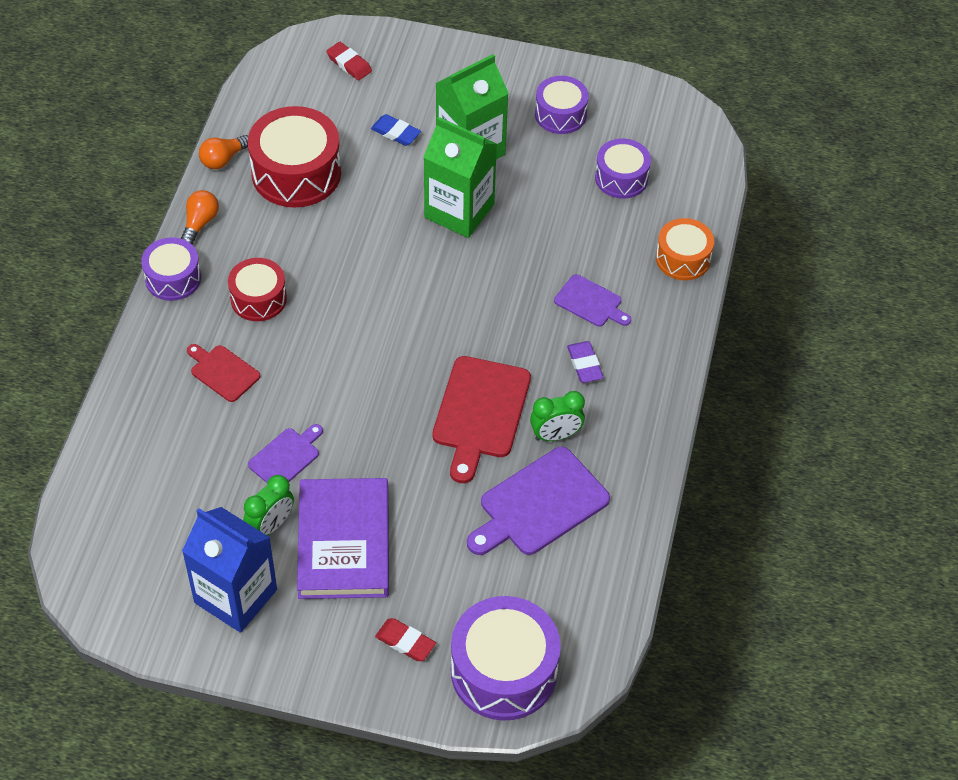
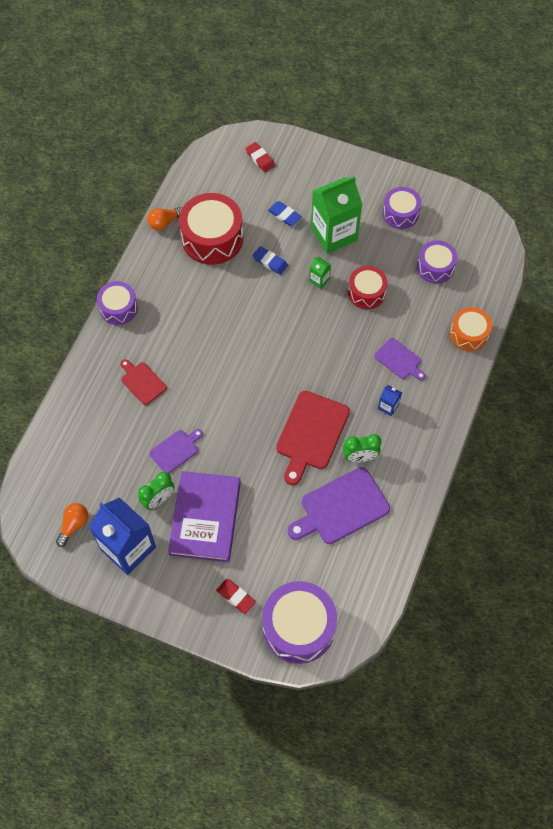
camera: 10 degrees right, 10 degrees up
(200, 223) = (142, 269): orange light bulb -> orange light bulb (74, 525)
(258, 298) = (173, 330): red drum -> red drum (366, 292)
(385, 195) = (270, 262): none -> blue eraser
(459, 211) = (319, 280): green carton -> green carton, size x0.42
(585, 364) = (388, 406): purple eraser -> blue carton

